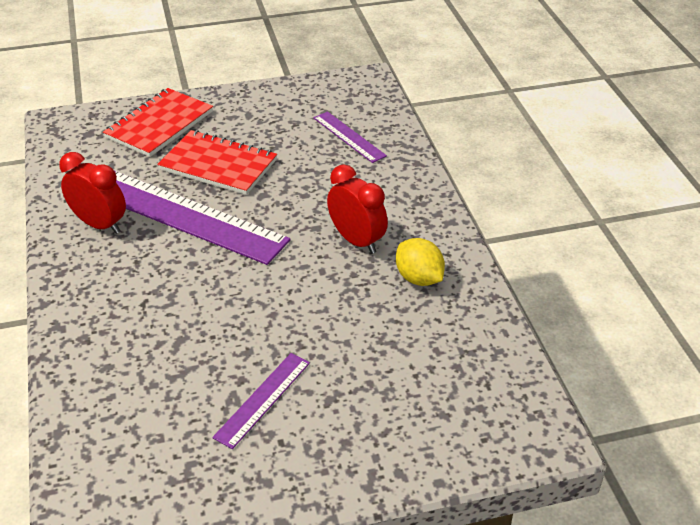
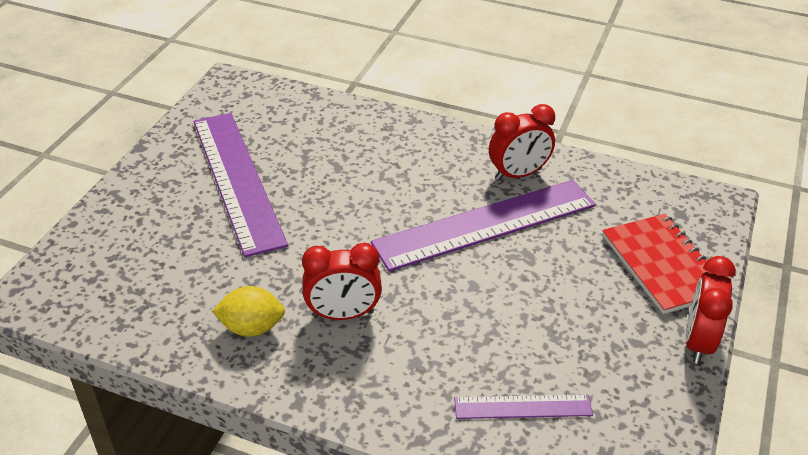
camera: 125 degrees right, 0 degrees up
(218, 165) = (551, 277): red notebook -> none
(225, 94) = (697, 342): none -> red clock
(263, 399) = (237, 180): purple ruler -> purple ruler, size x2.07

